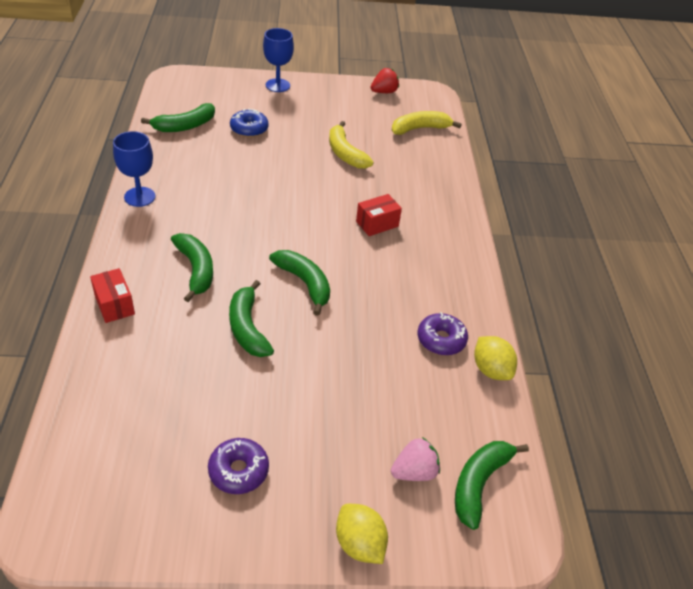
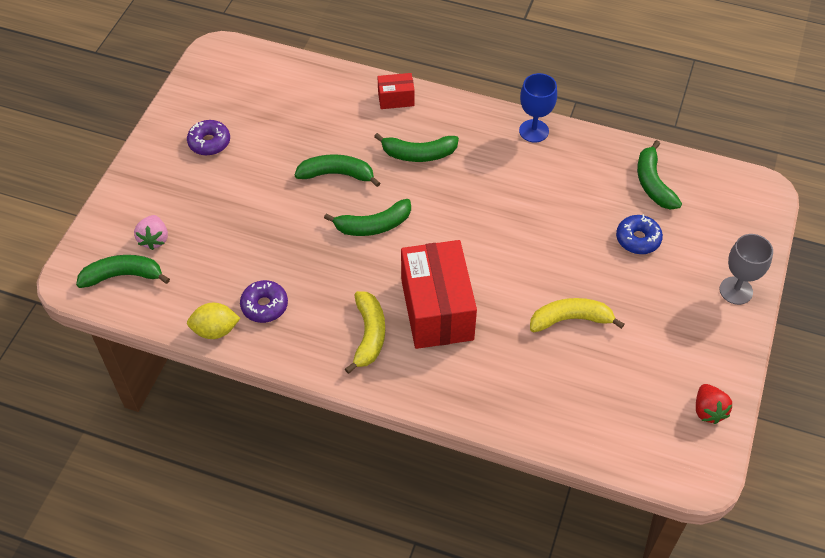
camera: 115 degrees right, 10 degrees up
(277, 85) = (736, 290): blue goblet -> grey goblet
(359, 544) = (122, 191): yellow lemon -> none
(377, 224) = (437, 309): red box -> red box, size x2.14
(420, 129) = (610, 422): yellow banana -> yellow banana (369, 335)
(479, 483) = (123, 276): green banana -> green banana turned 60 degrees counterclockwise

